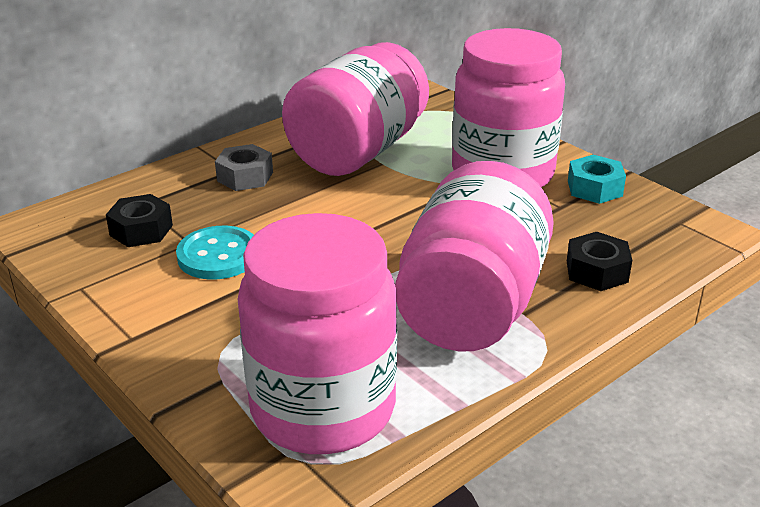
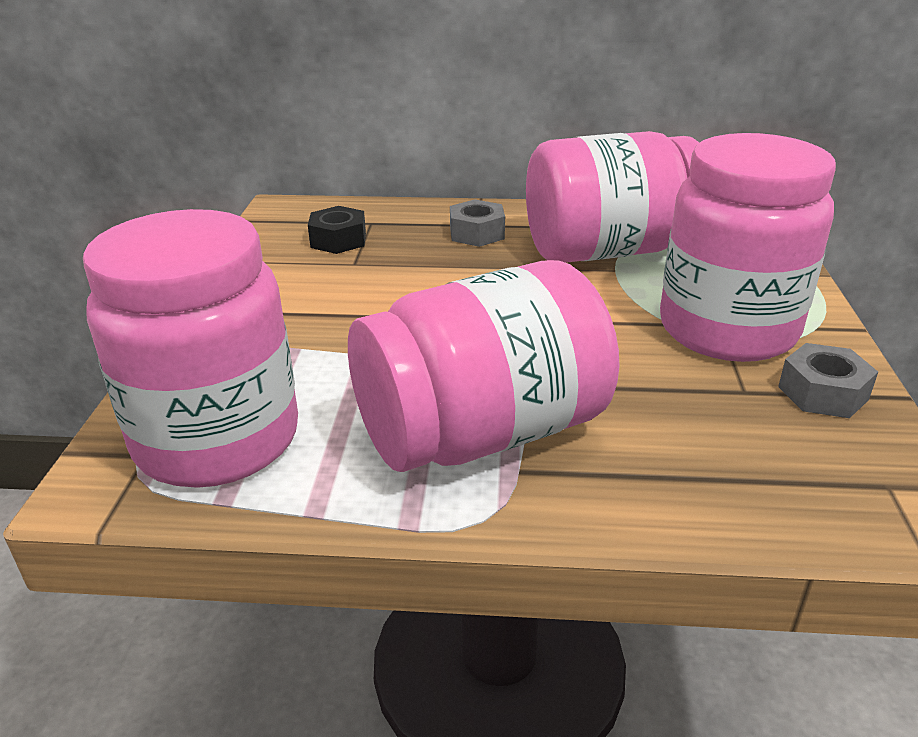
camera: 45 degrees right, 0 degrees up
(218, 255) = (355, 282): turquoise button -> none
(594, 188) = (823, 393): turquoise nut -> grey nut
(596, 271) = (676, 478): black nut -> none

